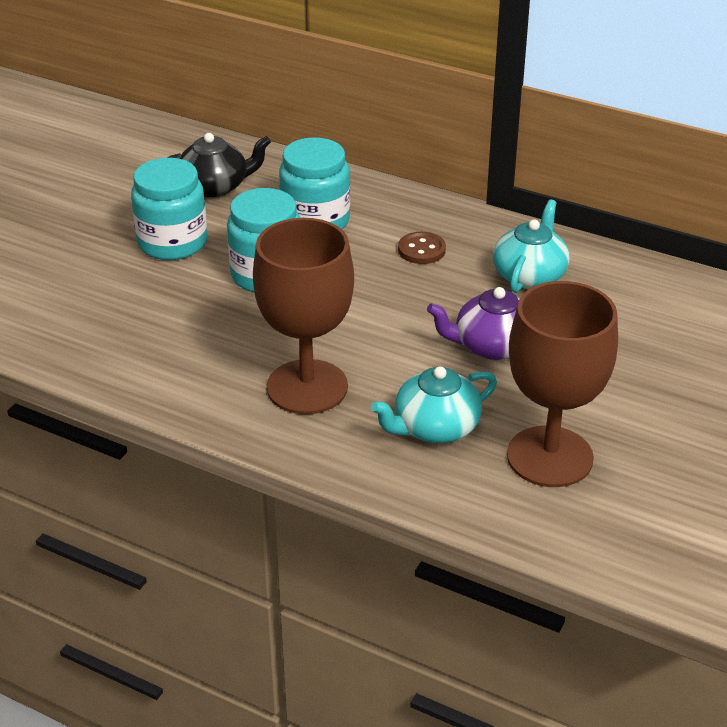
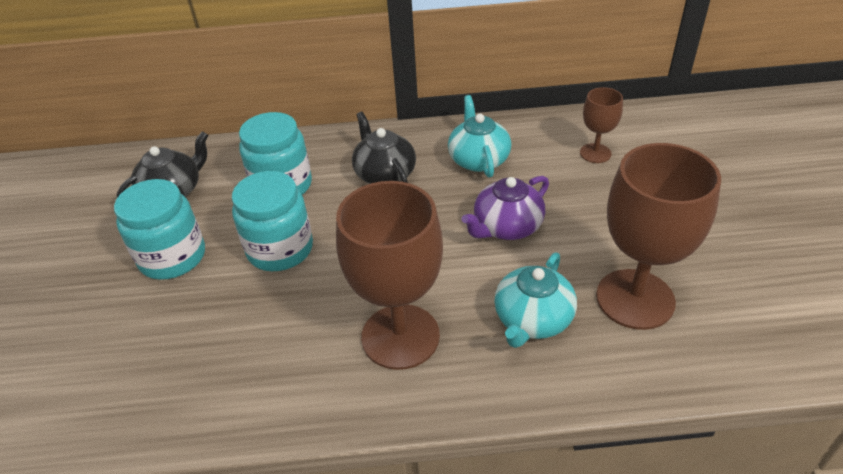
camera: 30 degrees left, 5 degrees up
(421, 250) = (384, 174): brown button -> black teapot
(662, 320) = (595, 153): none -> brown goblet

